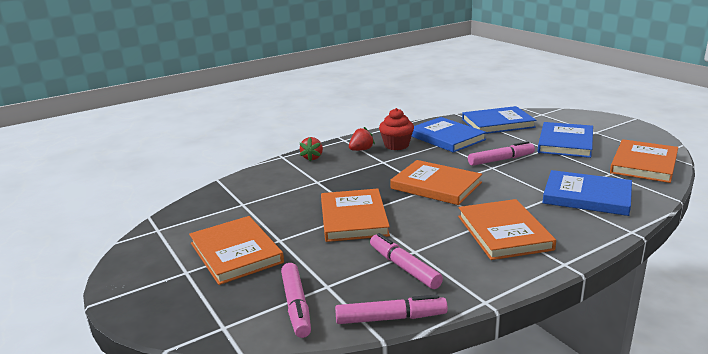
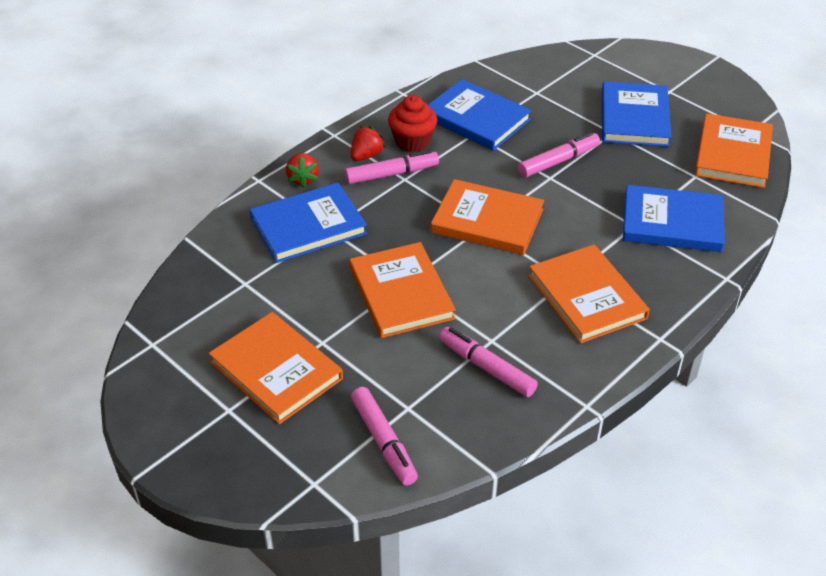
camera: 15 degrees left, 20 degrees up
(391, 318) = (493, 443): pink marker -> pink marker (392, 174)
(498, 123) = (539, 81): blue book -> blue book (308, 226)

